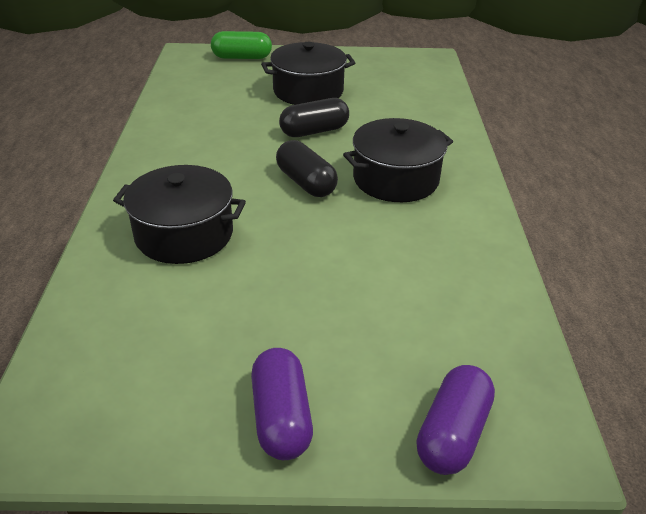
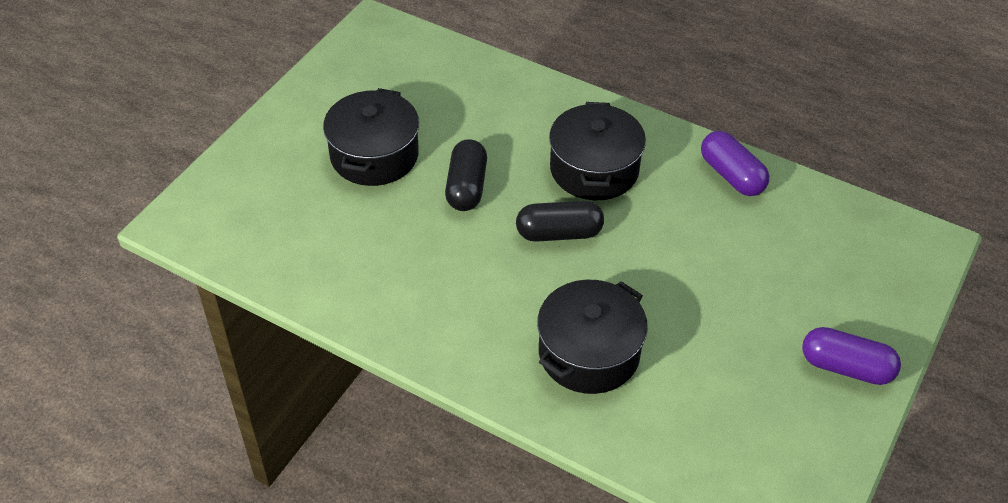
camera: 60 degrees left, 10 degrees up
(242, 57) = (236, 177): green capsule -> none
(452, 433) = (900, 283): purple capsule -> purple capsule (732, 175)

